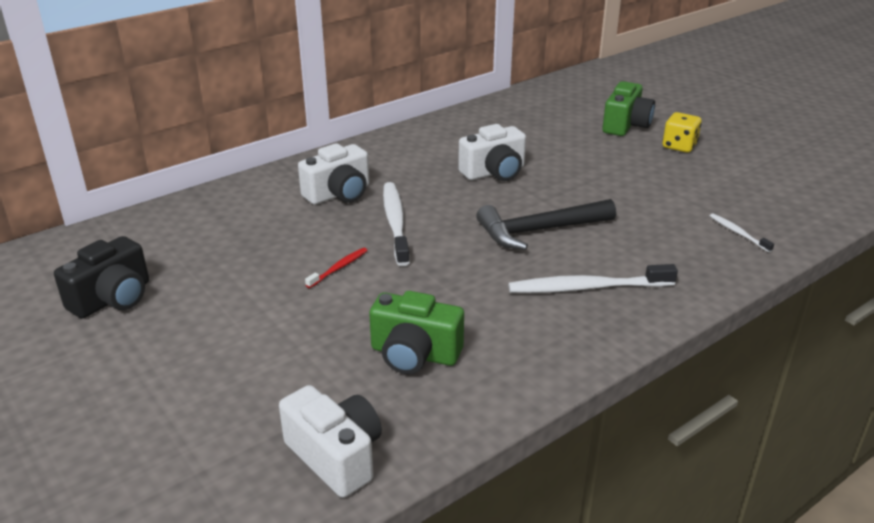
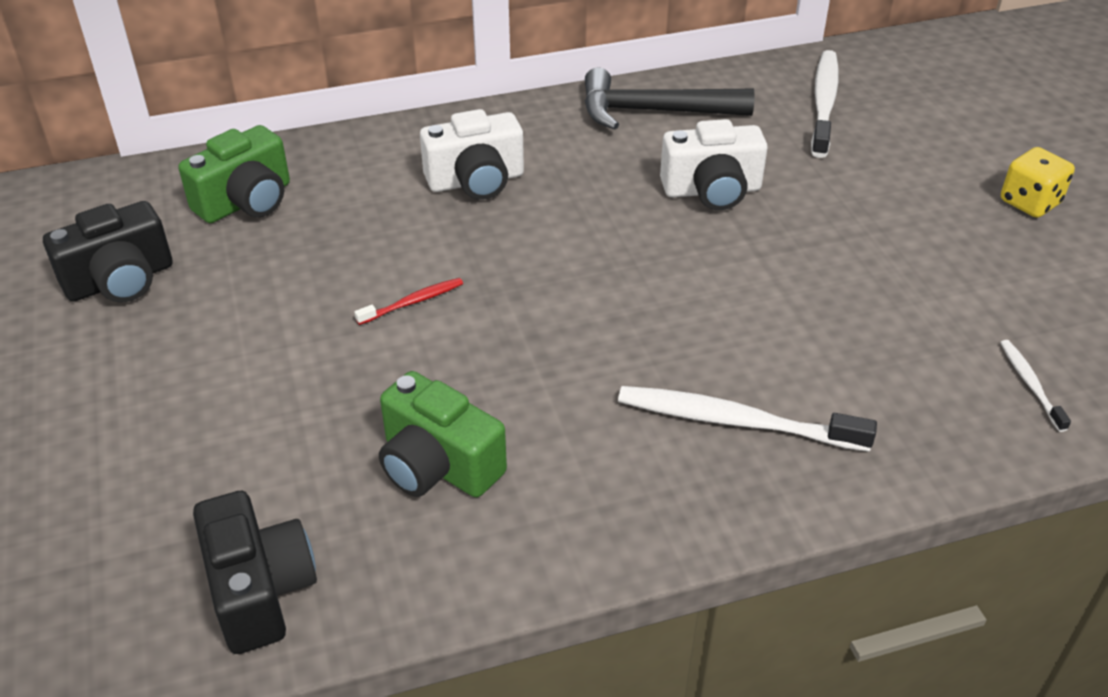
camera: 20 degrees right, 10 degrees up
(336, 456) = (260, 590): white camera -> black camera
(395, 223) = (526, 246): white toothbrush -> white toothbrush (823, 103)
(539, 231) = (721, 307): black hammer -> black hammer (654, 111)
(626, 125) = (965, 146): green camera -> green camera (246, 201)

